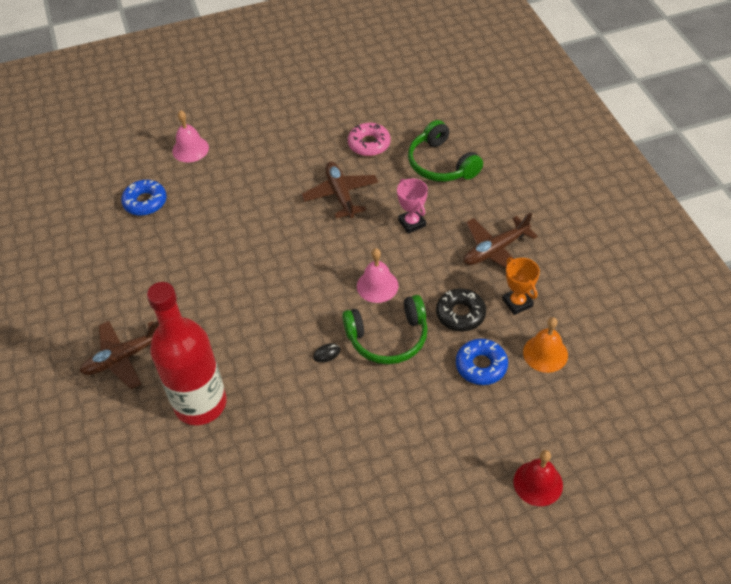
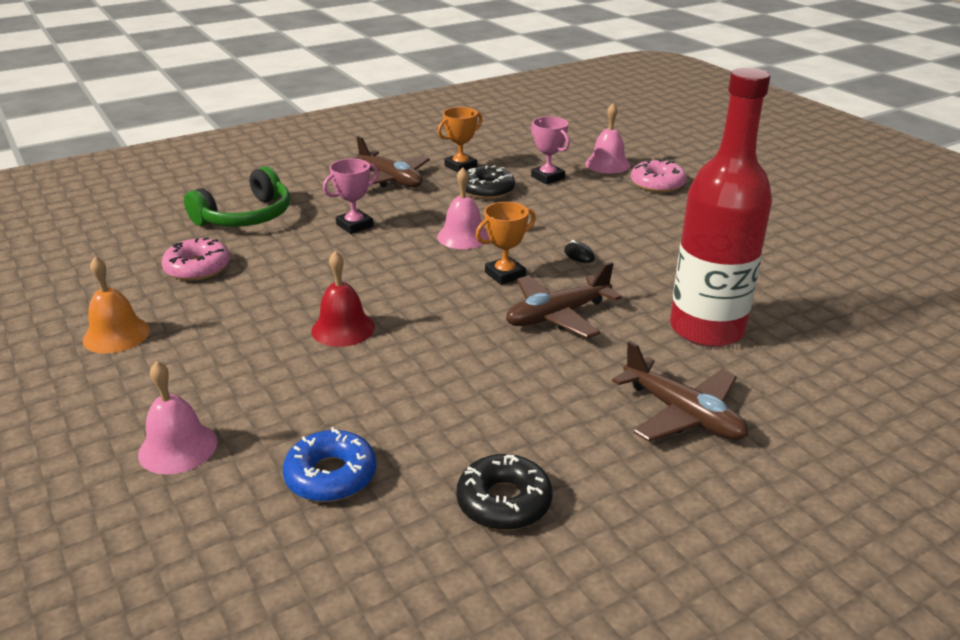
camera: 105 degrees left, 20 degrees down
(97, 263) = (504, 502): none -> black donut
(311, 301) = (505, 275): none -> orange trophy
(340, 195) = (305, 278): brown plane -> brown plane (557, 315)
(388, 338) = (537, 223): green headphones -> none
(450, 455) = (657, 184): none -> pink donut
(481, 366) = (547, 177): blue donut -> pink trophy
(506, 425) = (607, 164): none -> pink bell
(538, 483) = (655, 150): red bell -> red bell (343, 328)
(545, 353) = (518, 153): orange bell -> orange bell (116, 335)

